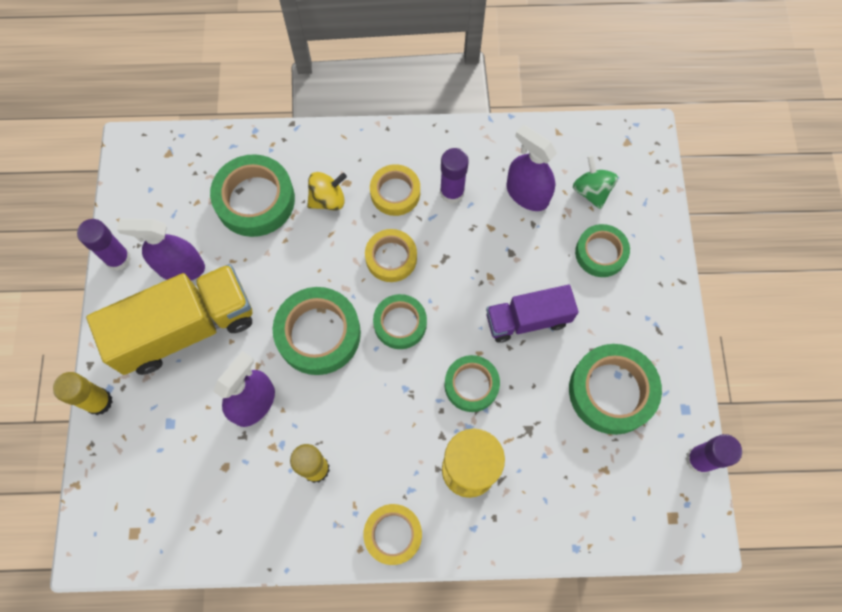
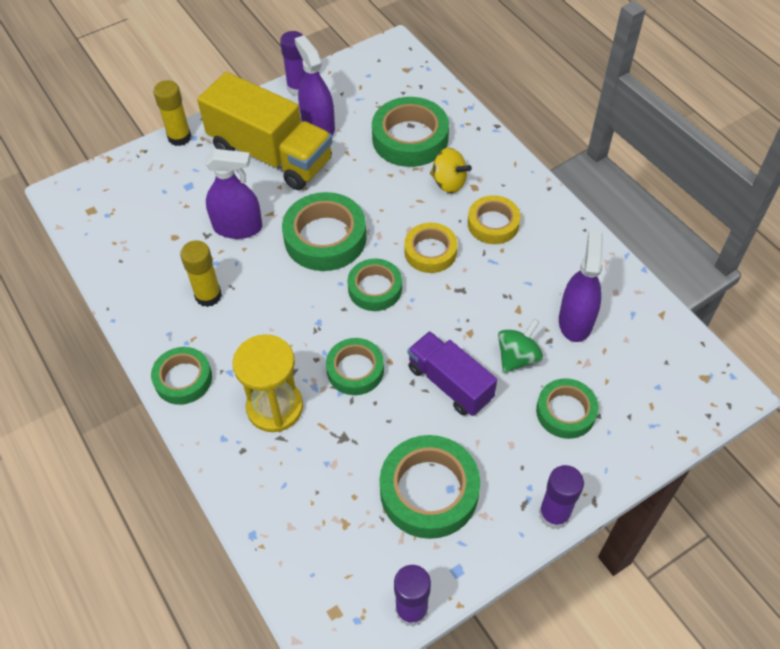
camera: 60 degrees right, 15 degrees down
(393, 534) = (183, 379): yellow tape -> green tape
(452, 192) = (528, 263): purple glue stick -> purple glue stick (554, 514)
(591, 191) = (624, 372): green spinning top -> green spinning top (517, 357)

